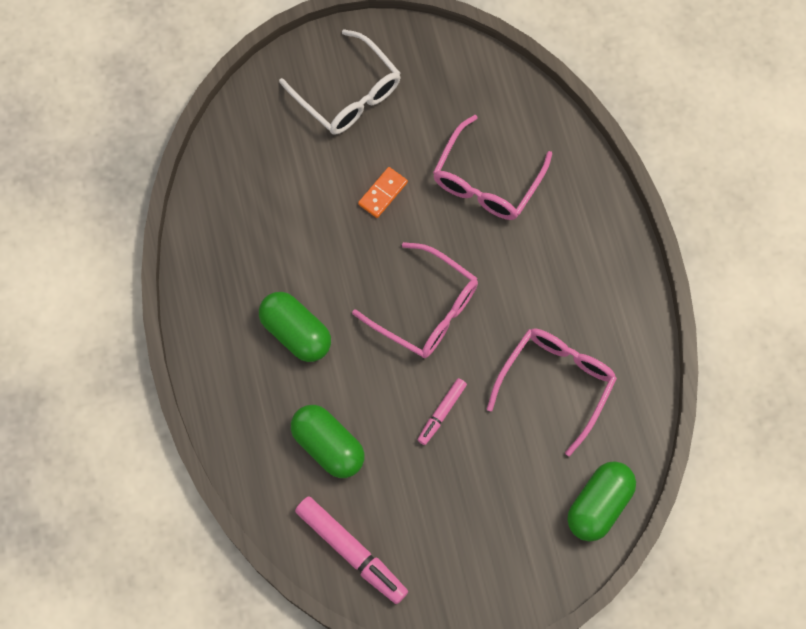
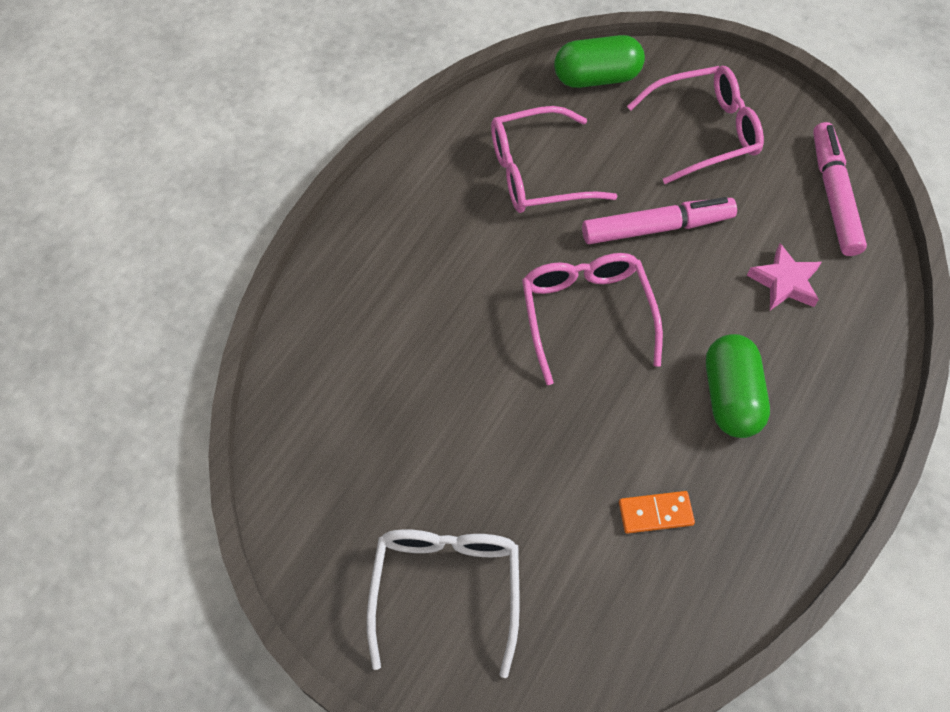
camera: 135 degrees left, 10 degrees down
(328, 446) = (784, 282): green capsule -> pink star
(382, 193) = (519, 451): orange domino -> orange domino (655, 513)
(442, 413) = (657, 227): pink marker -> pink marker, size x1.78
(487, 180) = (408, 373): pink glasses -> pink glasses (703, 132)

